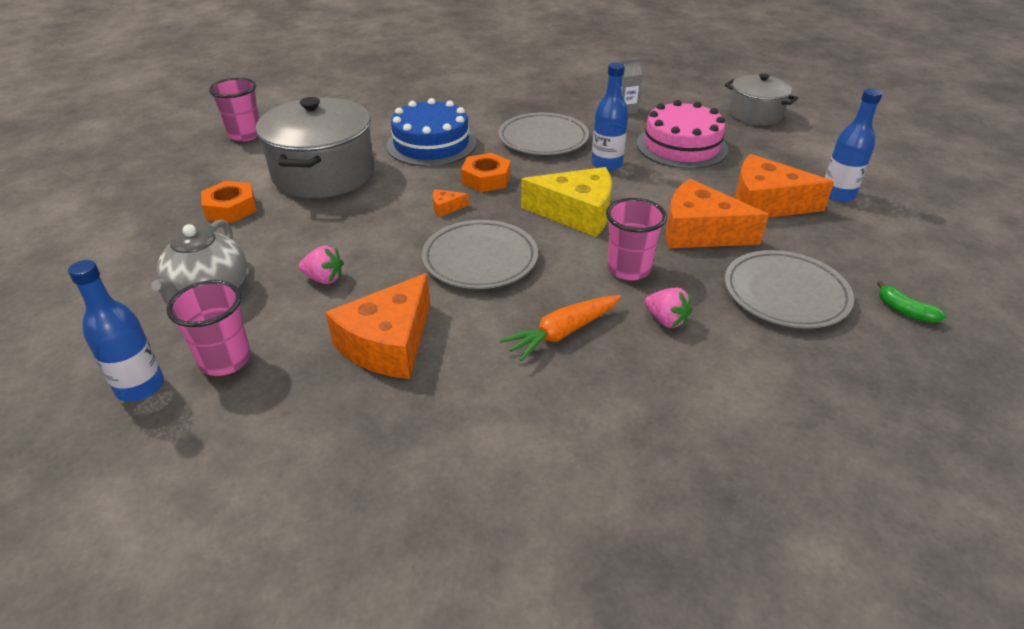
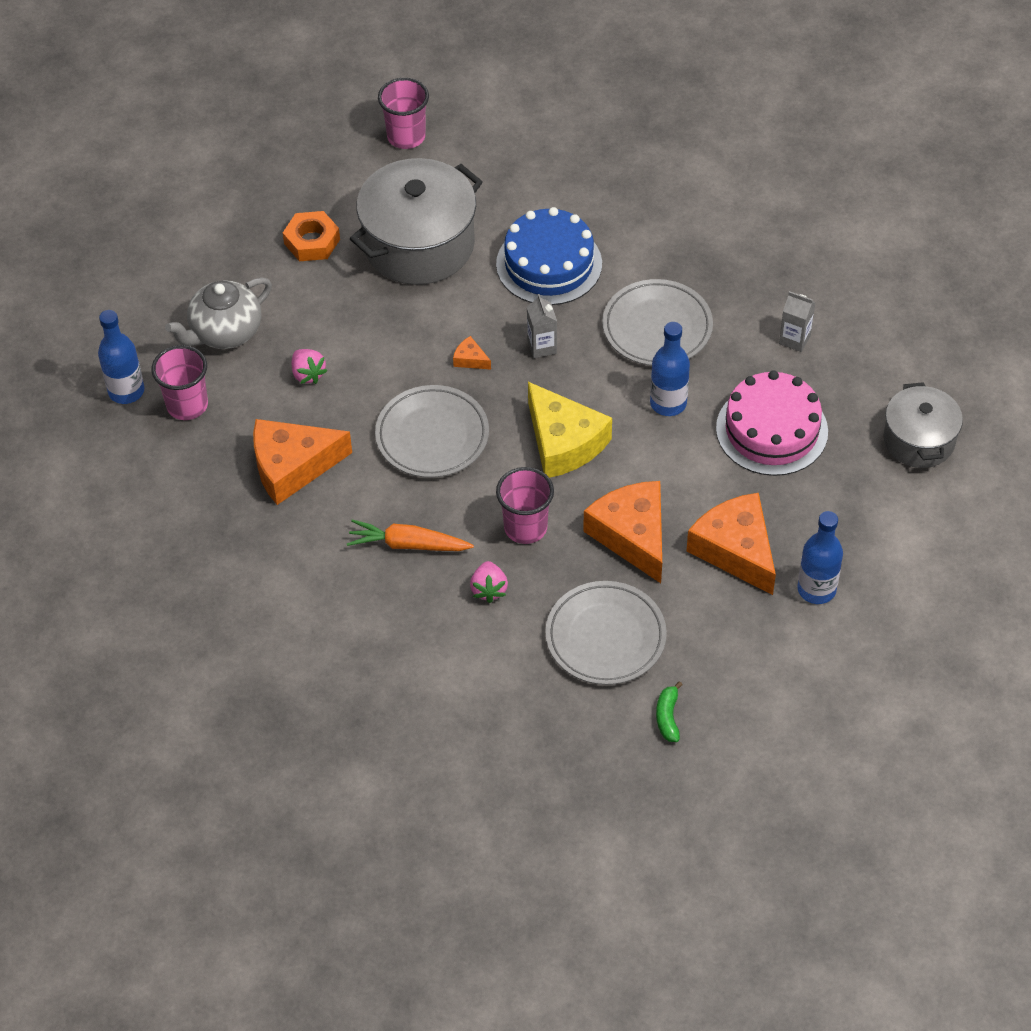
camera: 45 degrees right, 15 degrees up
(486, 179) = (542, 347): orange nut -> grey carton

